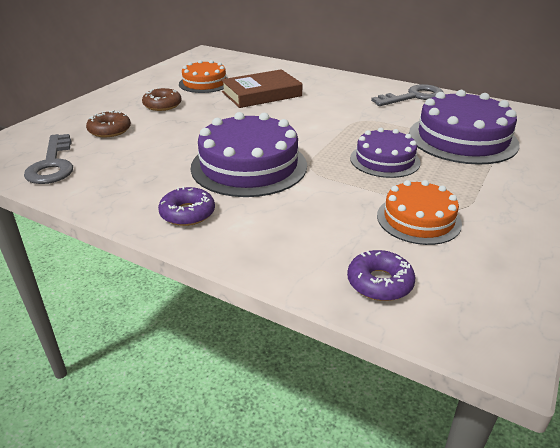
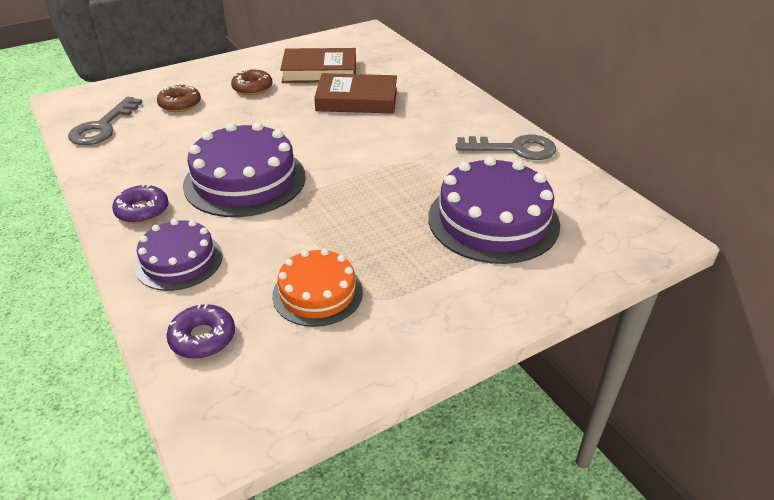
camera: 30 degrees right, 5 degrees up
(204, 83) = (319, 71): orange cake -> brown book
(384, 160) = (374, 217): purple cake -> purple cake (179, 261)

